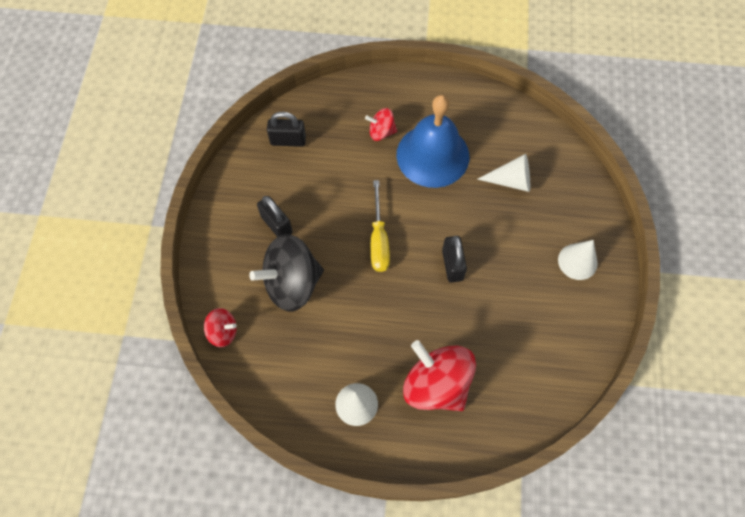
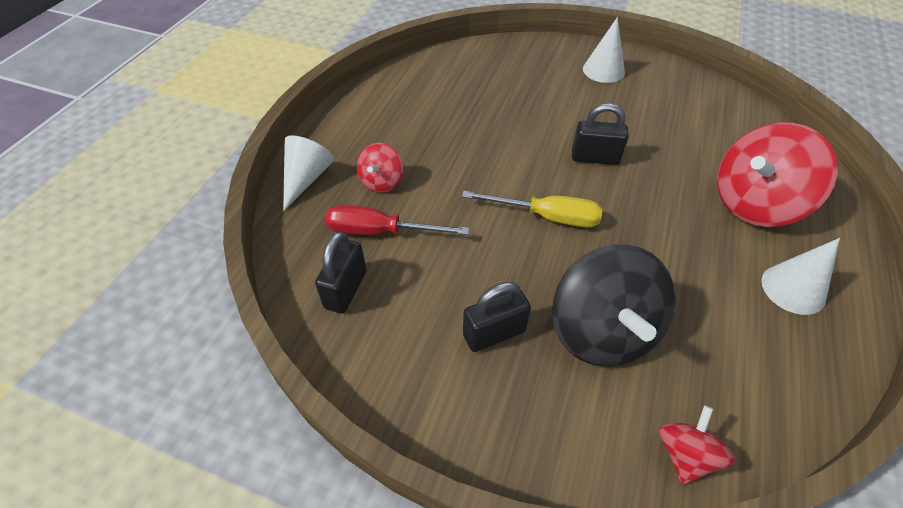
camera: 75 degrees left, 15 degrees down
(337, 144) = (380, 231): none -> red screwdriver
(432, 155) = (438, 143): blue bell -> none
(511, 181) = (495, 92): white cone -> white cone (306, 179)

